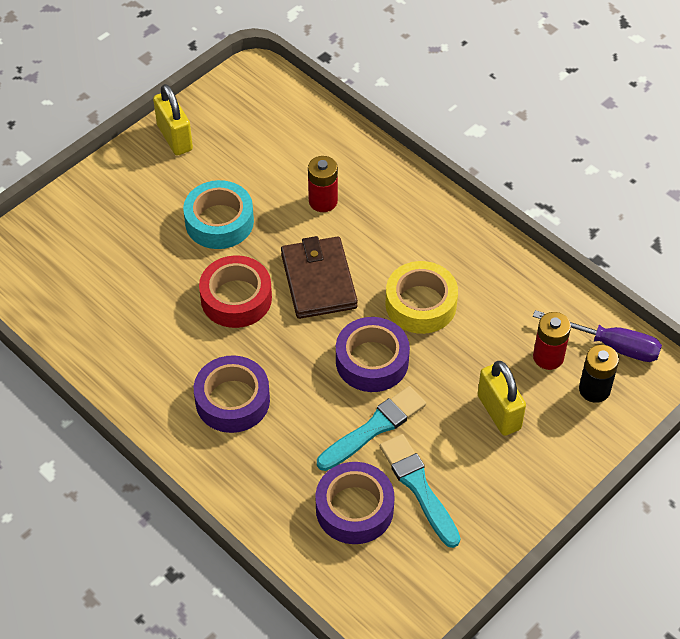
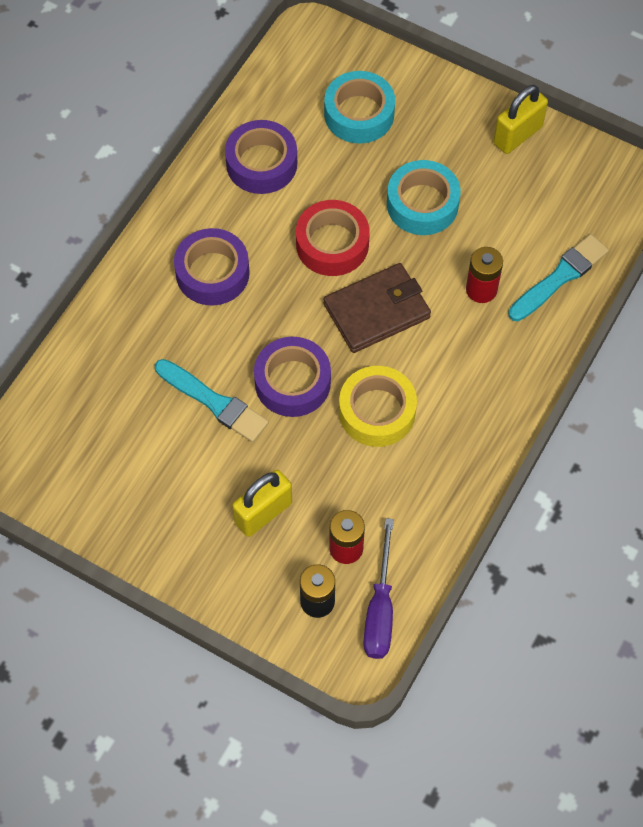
camera: 75 degrees right, 10 degrees up
(101, 246) = (359, 114): none -> turquoise tape
(354, 509) = (119, 406): purple tape -> purple tape (261, 163)
(418, 487) = (157, 456): turquoise brush -> turquoise brush (560, 277)

